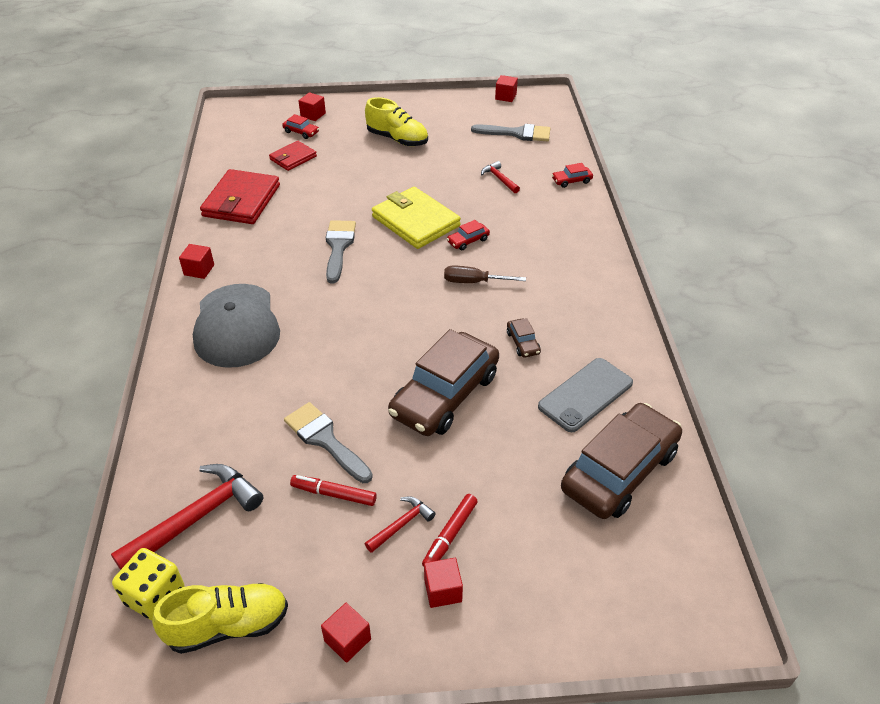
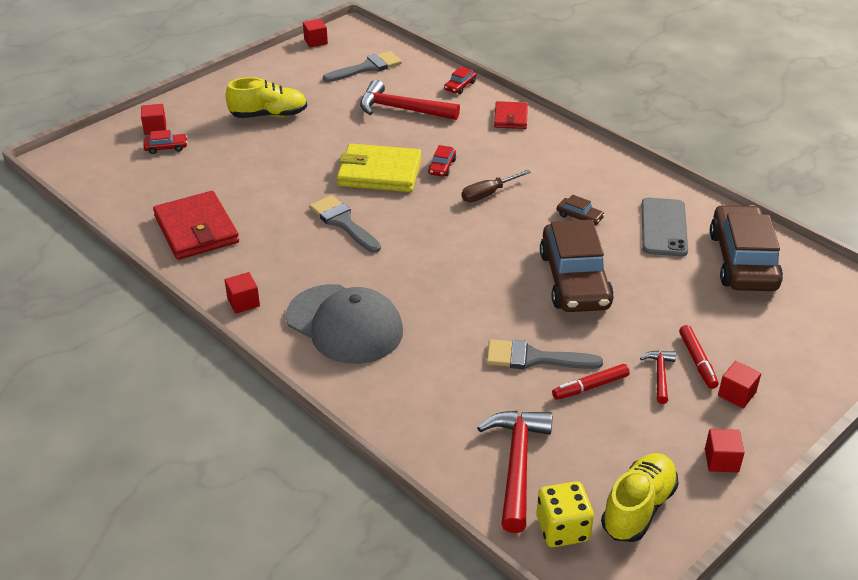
camera: 40 degrees left, 5 degrees down
(293, 158) = (192, 172): red wallet -> red wallet (510, 118)
(499, 179) = (402, 109): red hammer -> red hammer, size x1.96

